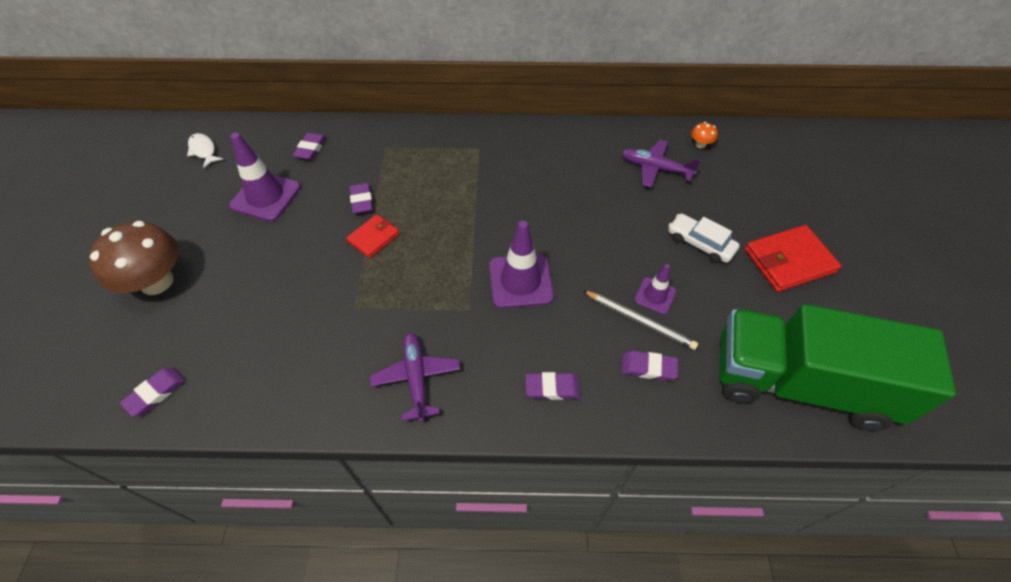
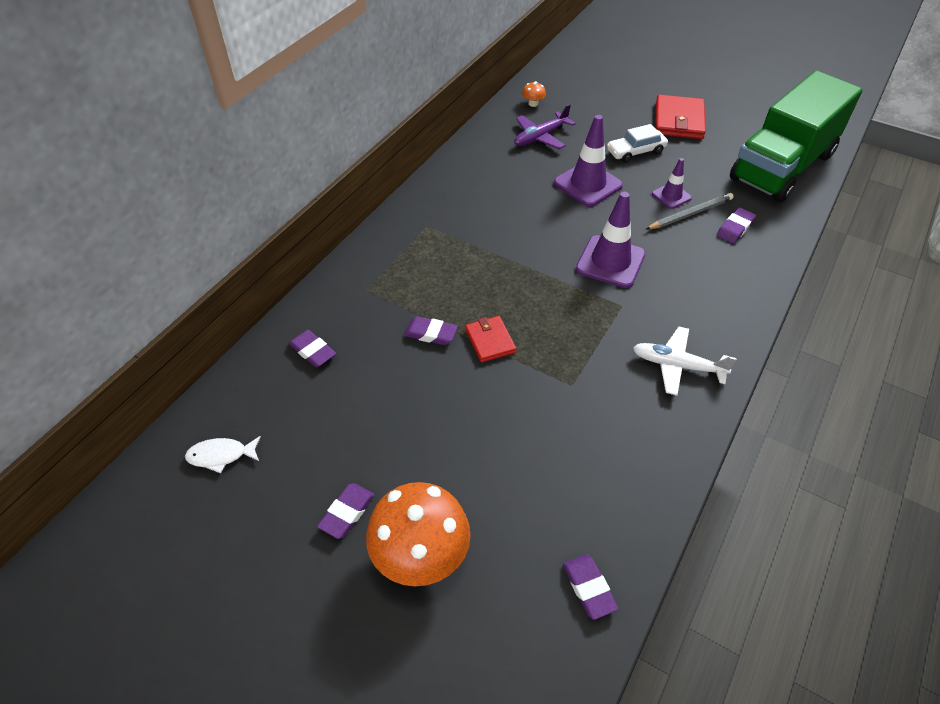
camera: 60 degrees left, 5 degrees down
(157, 281) = (421, 555): brown mushroom -> orange mushroom
(266, 196) = (359, 413): purple traffic cone -> purple traffic cone (588, 184)
(416, 378) = (677, 365): purple plane -> white plane
(552, 388) = (728, 286): purple eraser -> purple eraser (347, 512)

